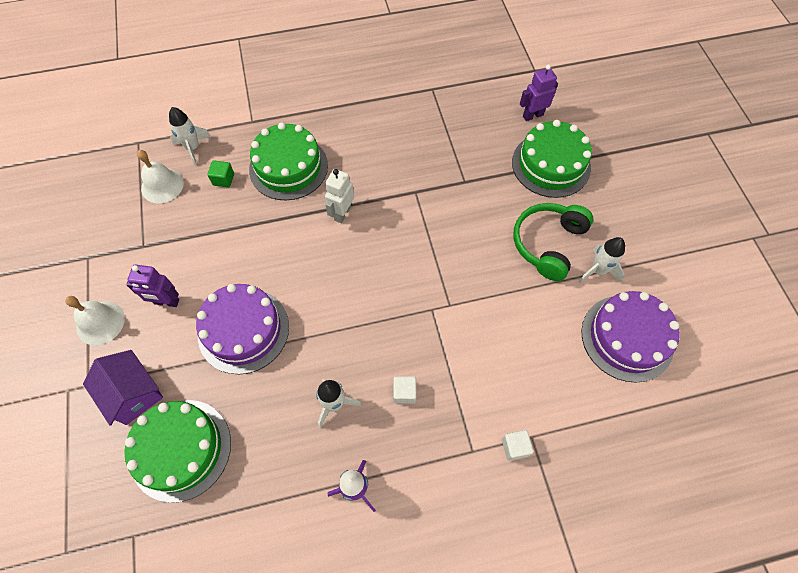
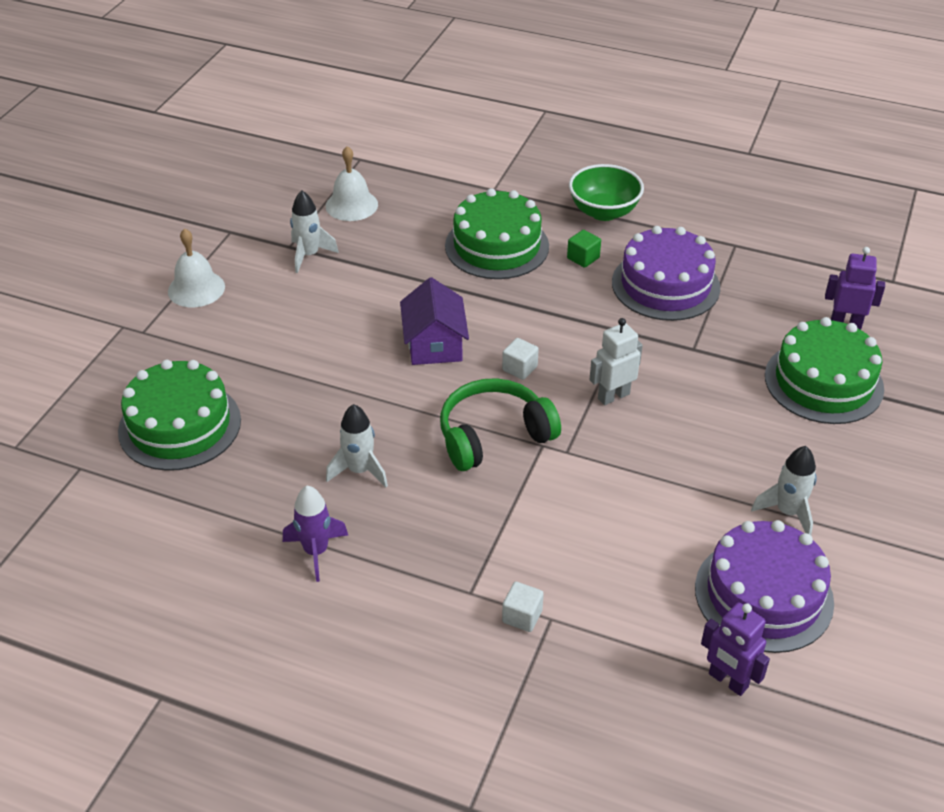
camera: 35 degrees right, 20 degrees down
(133, 393) = (176, 359): purple house -> purple house (434, 344)
(166, 302) = (271, 302): purple robot -> purple robot (727, 681)
(193, 148) = (410, 187): white rocket -> white rocket (309, 255)
(223, 179) = (418, 226): green cube -> green cube (583, 258)
(243, 330) = (324, 362): purple cake -> purple cake (665, 285)
(336, 103) = (604, 212): none -> green bowl
(342, 213) = (519, 312): white robot -> white robot (613, 396)
(404, 392) = (442, 501): white cube -> white cube (519, 368)
(548, 243) = (745, 455): green headphones -> green headphones (493, 435)

